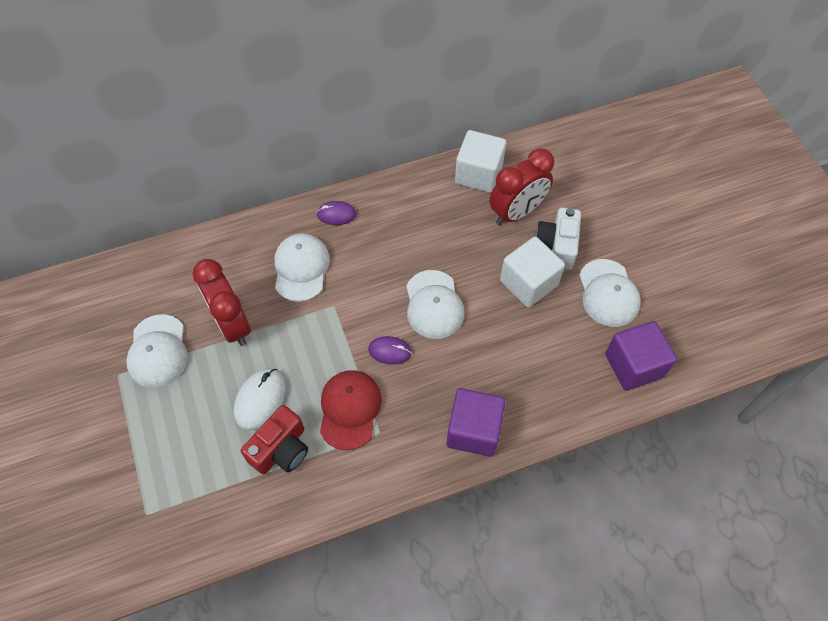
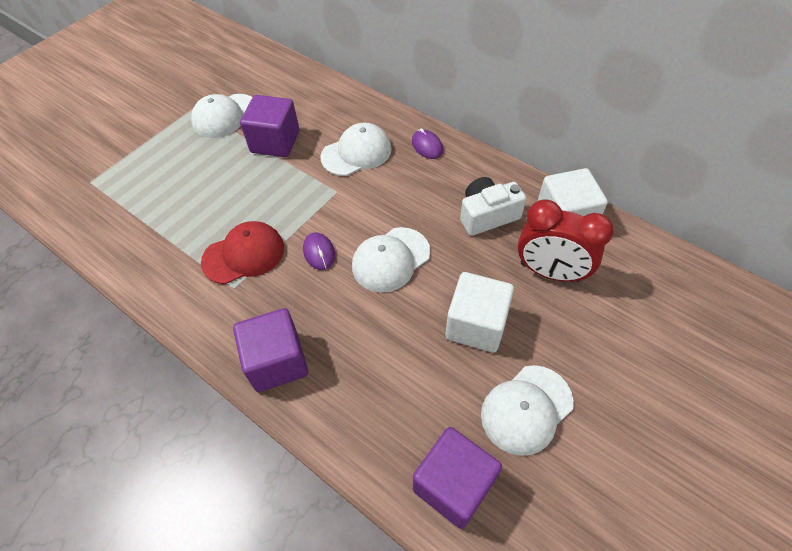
camera: 60 degrees right, 5 degrees down
(232, 324) = (275, 142): red clock -> purple cube
(260, 400) = (219, 193): white mouse -> none
(281, 449) = (182, 229): red camera -> none
(556, 246) = (542, 328): white camera -> white camera (487, 215)

